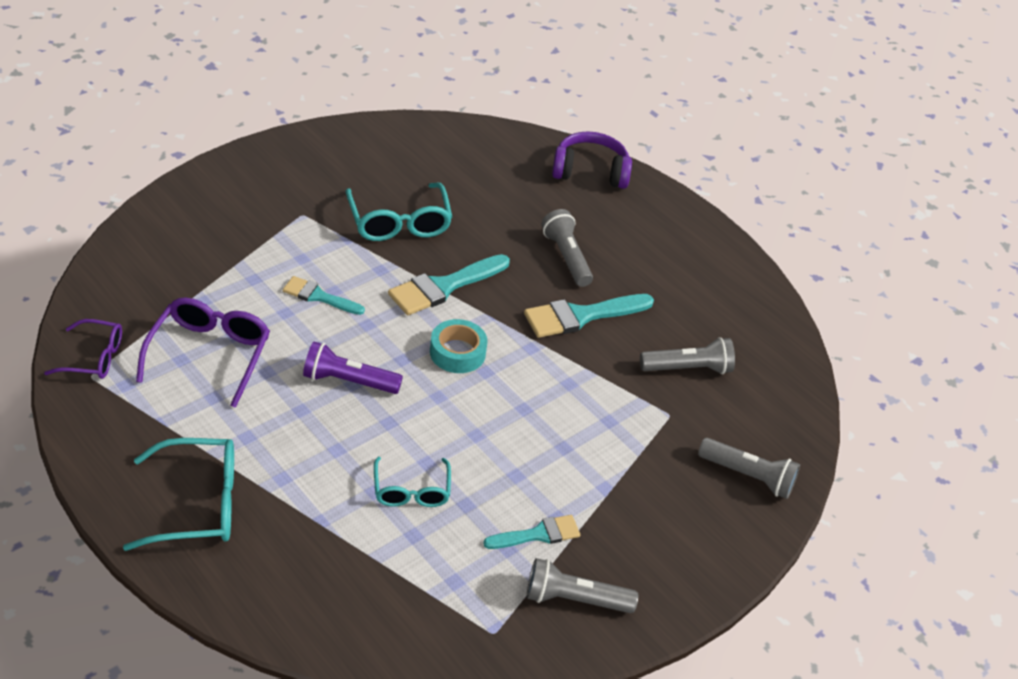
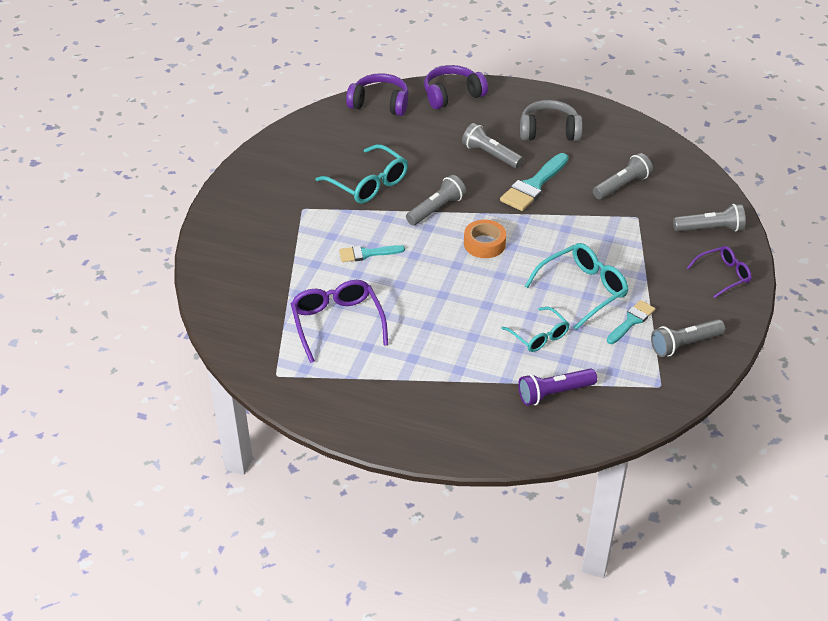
camera: 25 degrees left, 0 degrees up
(93, 357) = (265, 363): purple glasses -> purple glasses (722, 275)
(196, 504) = (424, 412): turquoise glasses -> turquoise glasses (582, 290)
(348, 381) = (438, 294): purple flashlight -> purple flashlight (554, 393)
(444, 287) = (436, 209): turquoise brush -> grey flashlight
(457, 352) = (484, 244): turquoise tape -> orange tape
(499, 144) = (380, 104): none -> purple headphones
(662, 264) = (549, 131): none -> grey headphones

